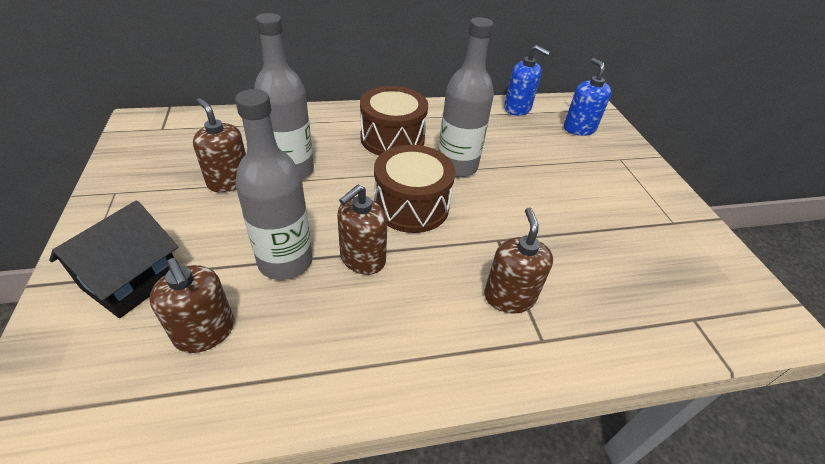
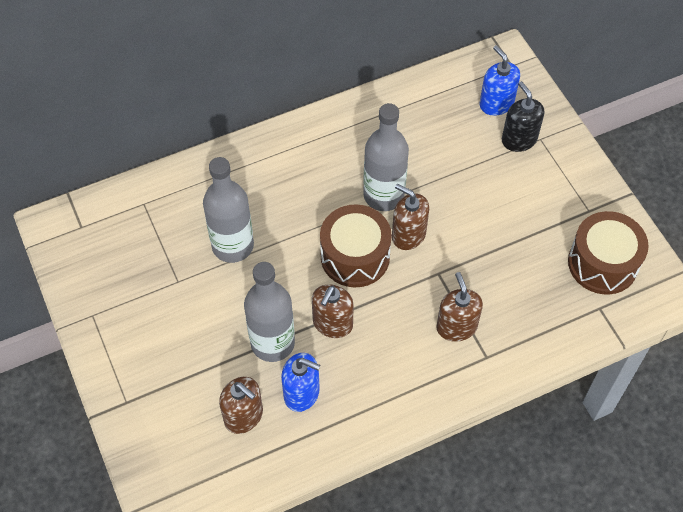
camera: 10 degrees left, 15 degrees up
(132, 280) = (165, 391): black house -> none
(229, 181) = (183, 274): brown soap dispenser -> brown soap dispenser (408, 235)
(392, 138) = (311, 175): brown drum -> brown drum (602, 263)
(517, 108) = (427, 89): blue soap dispenser -> blue soap dispenser (301, 393)
(599, 155) = (519, 139): none -> black soap dispenser

